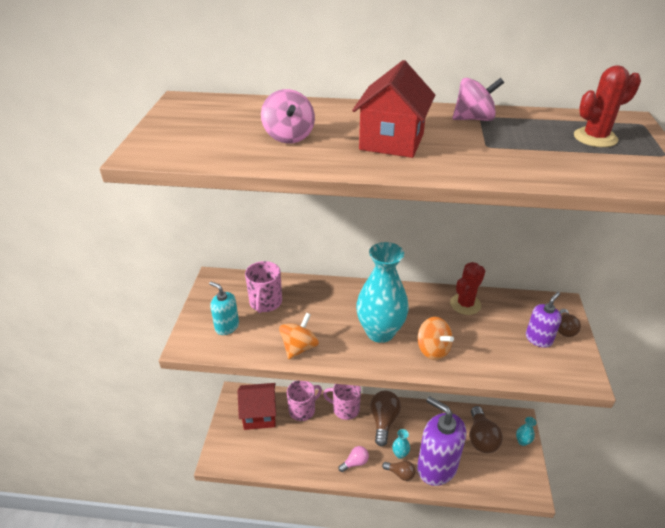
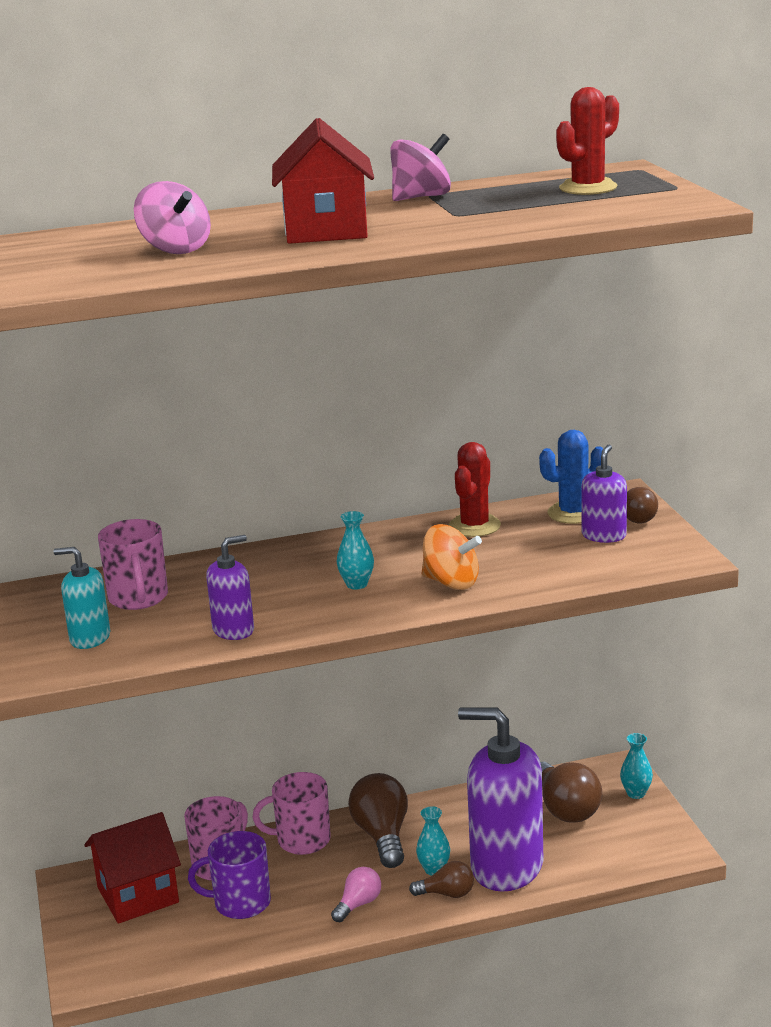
camera: 20 degrees left, 15 degrees down
(299, 347) = (233, 630): orange spinning top -> purple soap dispenser
(302, 439) = (240, 903): none -> purple mug
(380, 332) = (356, 584): turquoise vase -> turquoise vase, size x0.43
(527, 312) = (573, 513): none -> blue cactus

